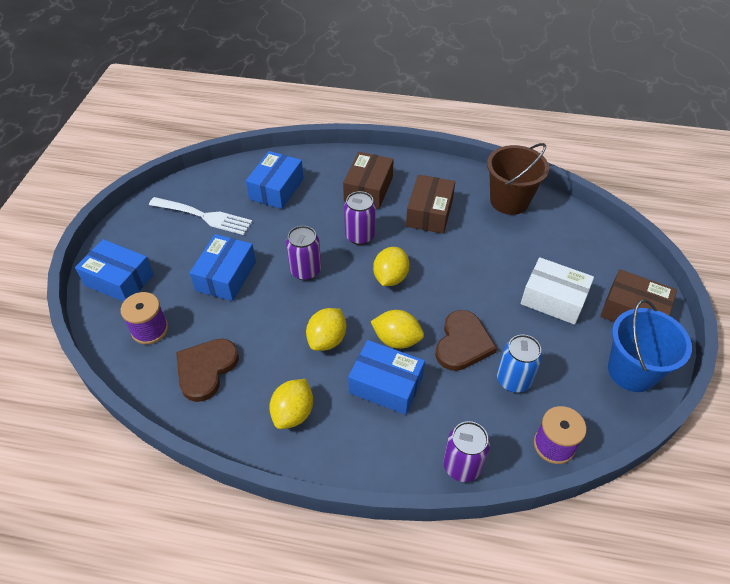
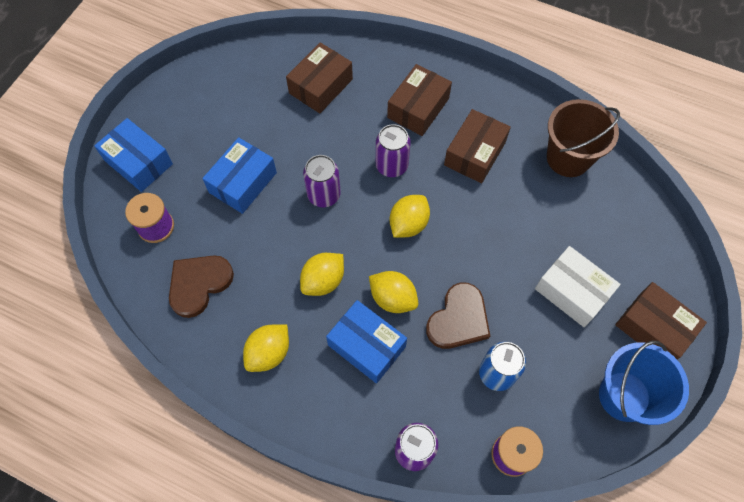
camera: 15 degrees right, 15 degrees up
(204, 216) = (238, 104): white fork -> none
(276, 189) = (321, 86): blue box -> brown box

